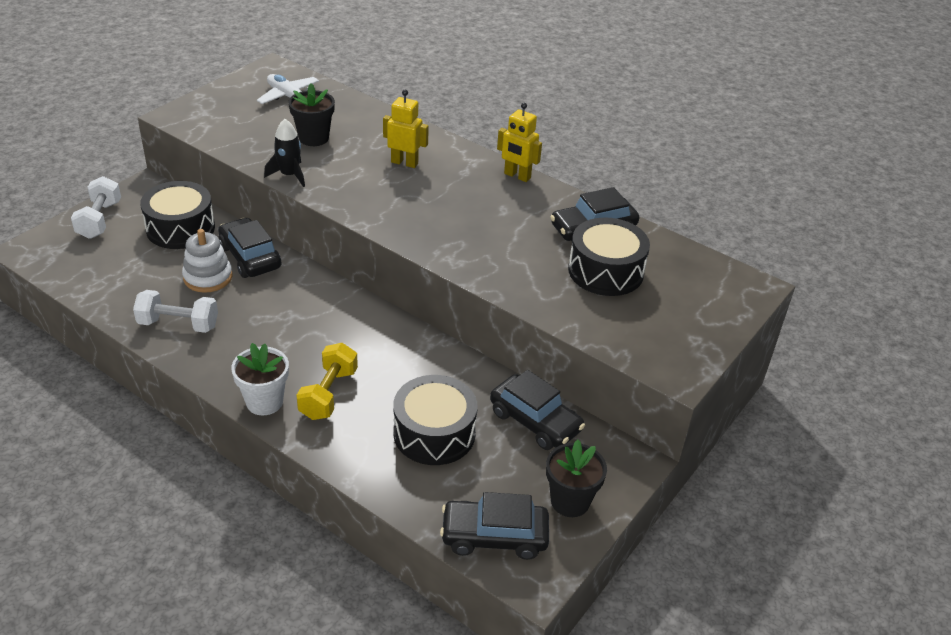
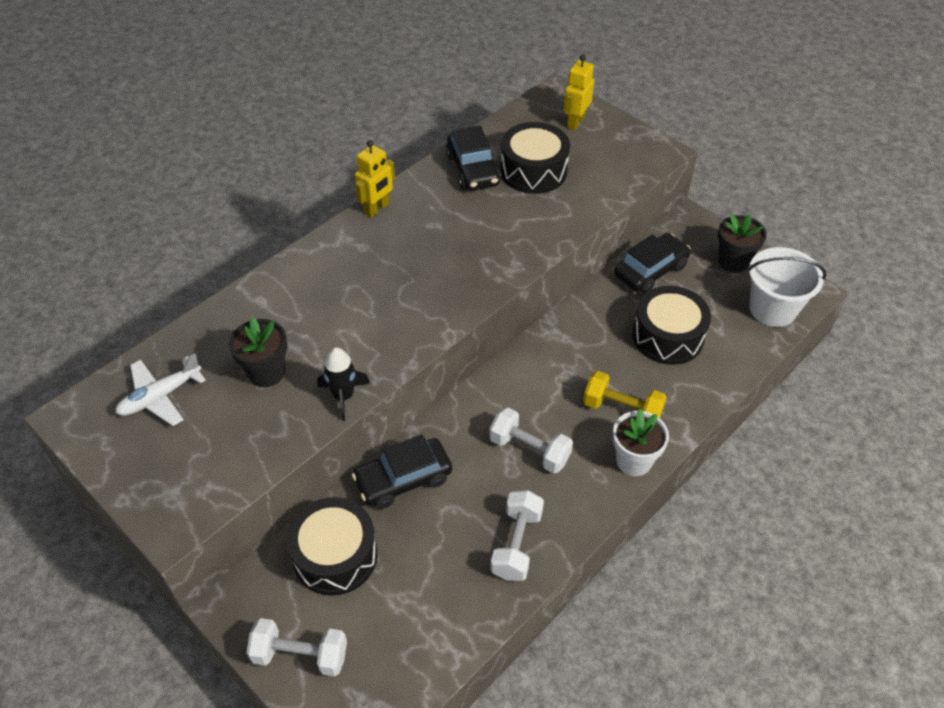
camera: 80 degrees left, 10 degrees up
(208, 277) = (436, 520): white stacking toy -> none
(279, 330) = (529, 450): none -> white dumbbell
(404, 163) = (336, 293): yellow robot -> yellow robot (575, 122)
(494, 536) = (772, 309): black car -> white bucket

